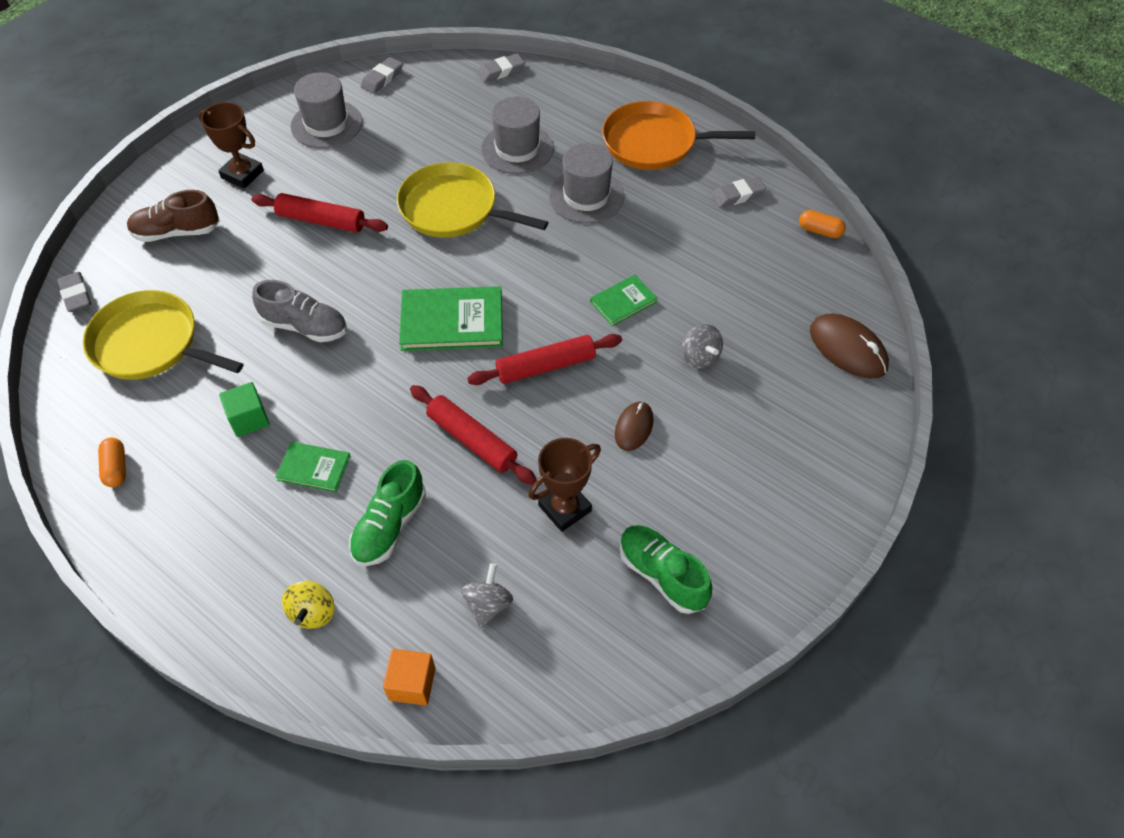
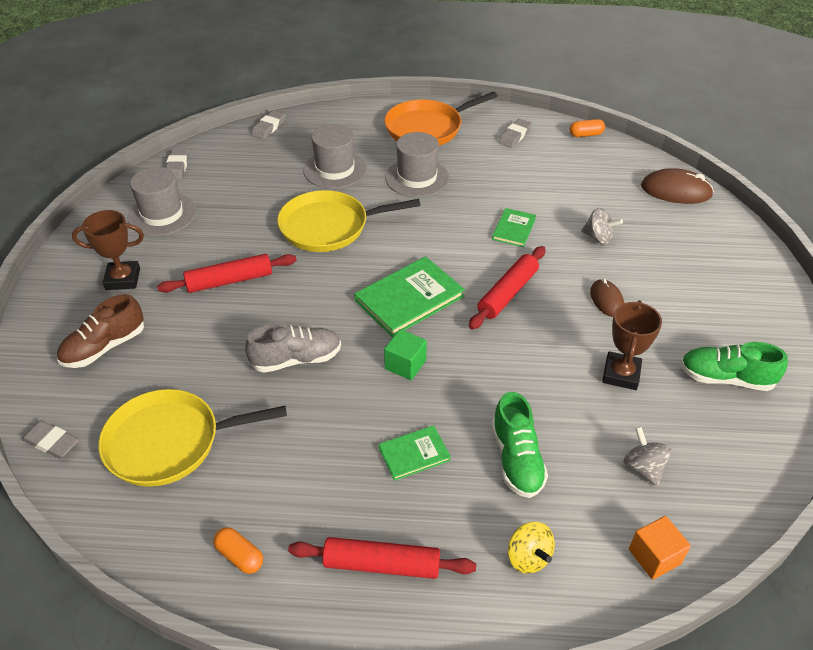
camera: 35 degrees left, 10 degrees down
(249, 419) = (321, 450): green cube -> green cube (405, 364)
(472, 440) = (510, 367): red rolling pin -> red rolling pin (382, 564)

